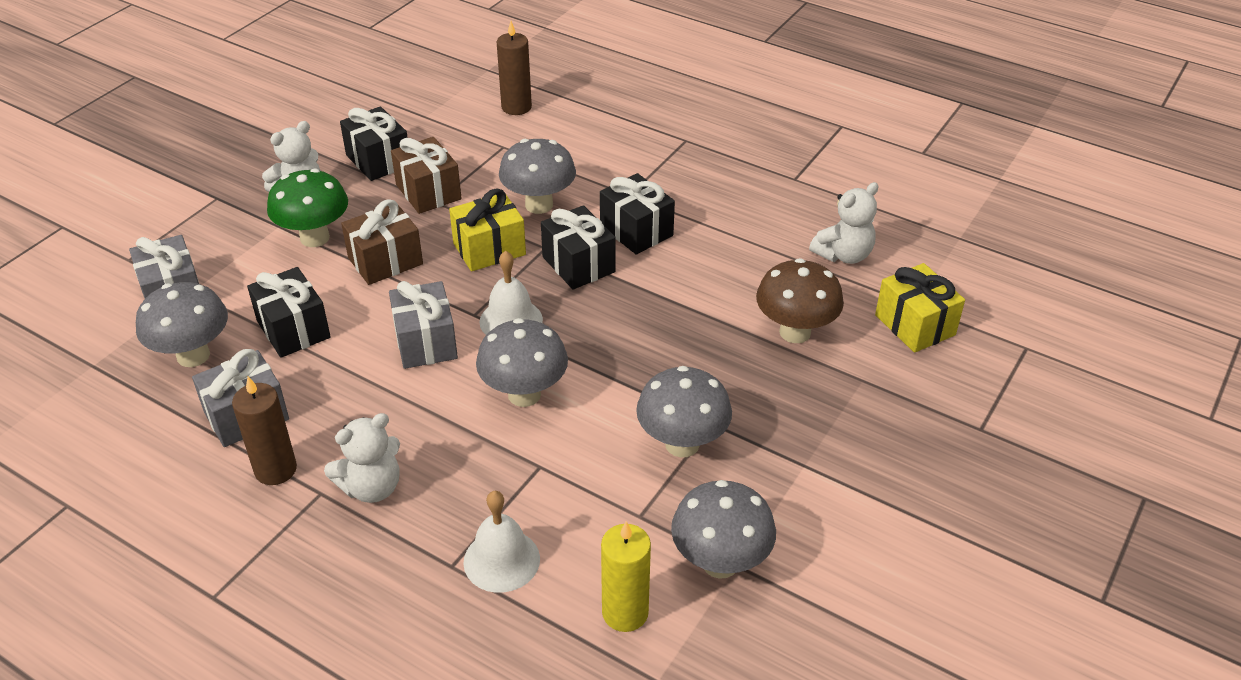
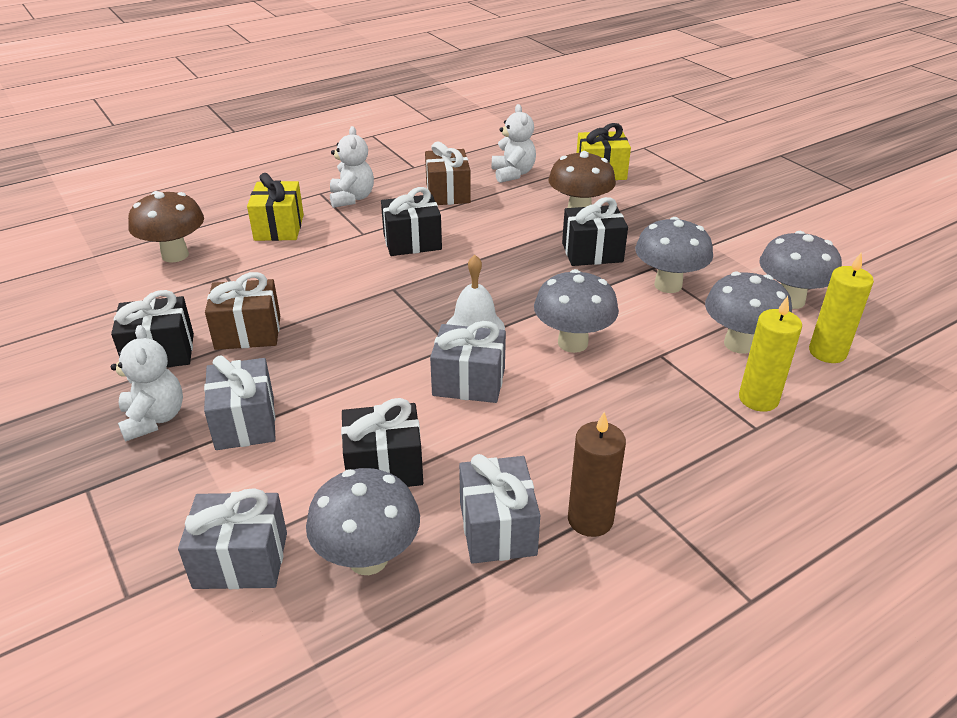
camera: 65 degrees left, 5 degrees down
(315, 238) = (245, 422): green mushroom -> grey gift
(372, 487) = (644, 456): white teddy bear -> white teddy bear (352, 198)
(385, 261) = (329, 382): brown gift -> brown gift (448, 193)
(489, 249) = (368, 317): yellow gift -> yellow gift (279, 227)
(501, 560) = (758, 399): white bell -> yellow candle
(516, 107) = (175, 255): brown candle -> brown mushroom
(539, 205) = (332, 278): grey mushroom -> grey mushroom (739, 344)
(578, 264) = (430, 278): black gift -> black gift (592, 252)

